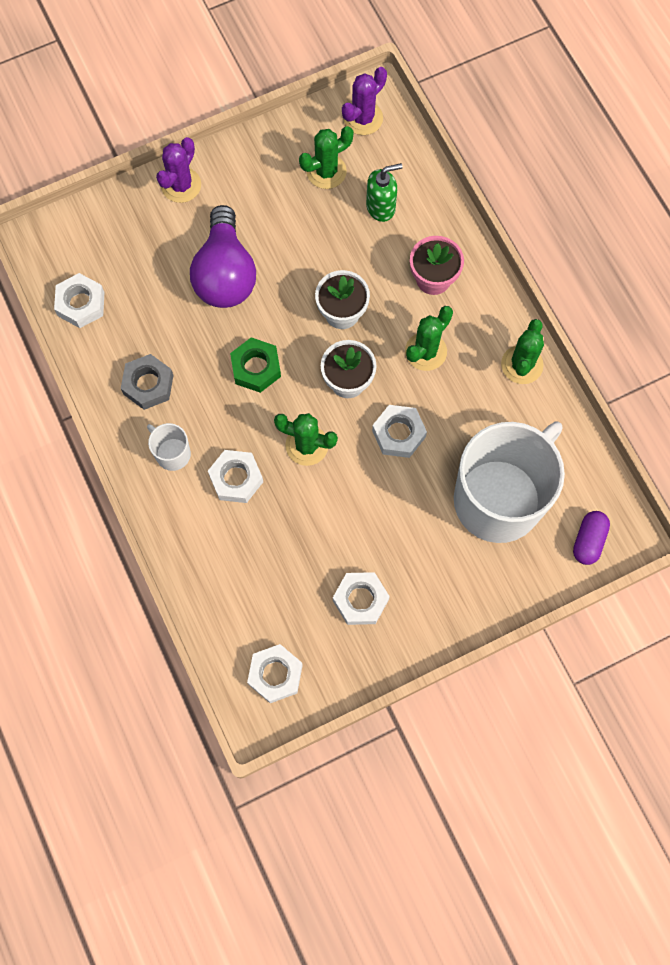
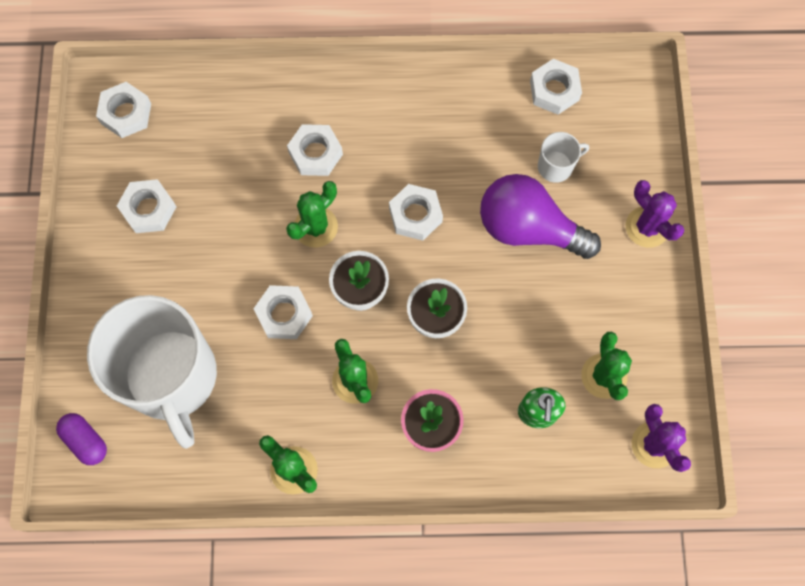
camera: 115 degrees right, 0 degrees up
(148, 384) = (444, 116): grey nut -> none
(172, 453) = (367, 111): white mug -> white mug (556, 166)
(256, 368) = (415, 215): green nut -> white nut

